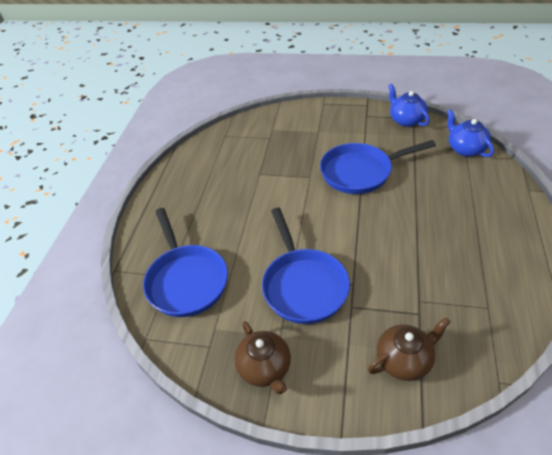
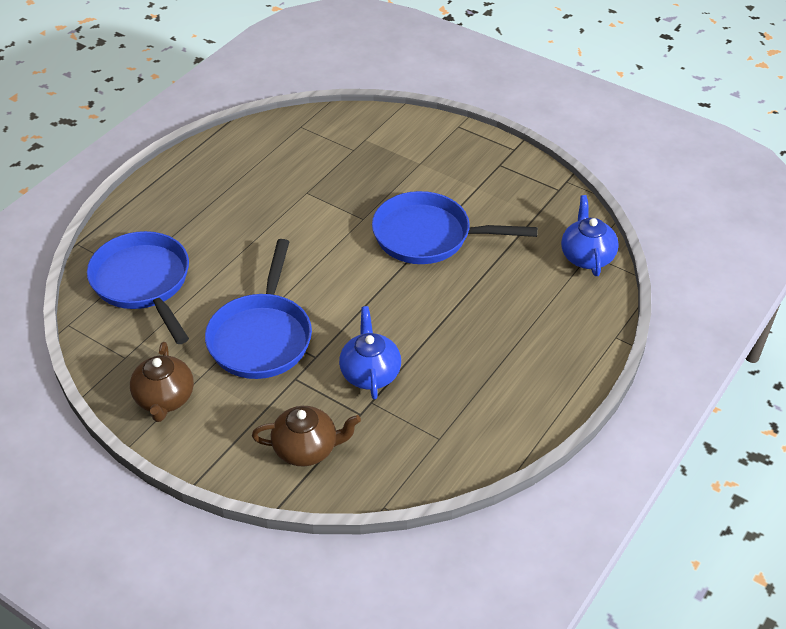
camera: 20 degrees right, 0 degrees up
(186, 280) = (143, 283): blue pan -> blue pan turned 150 degrees clockwise
(406, 120) = (546, 189): blue teapot -> blue teapot (370, 373)

